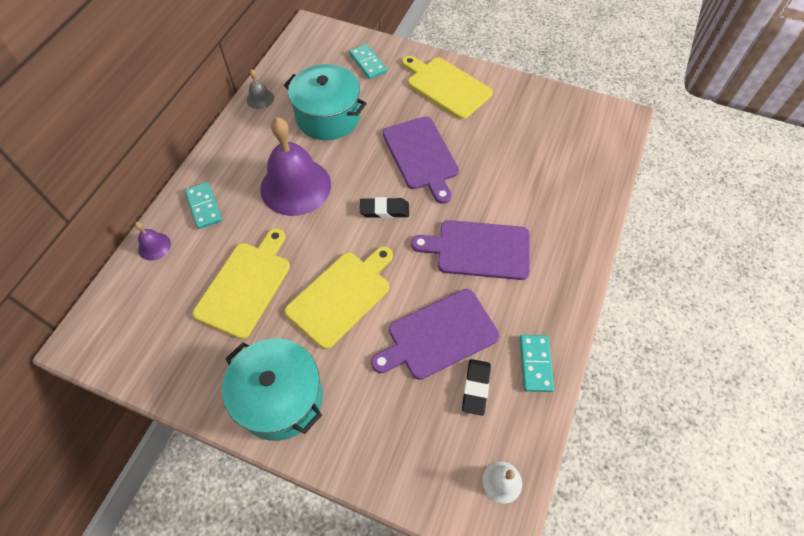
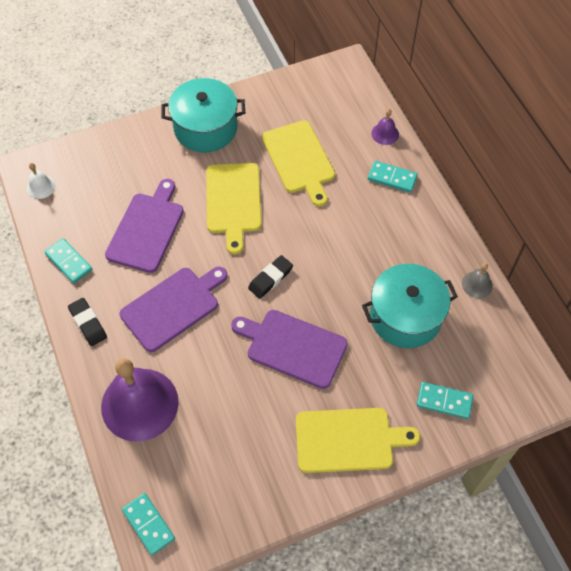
camera: 135 degrees right, 0 degrees up
(295, 186) = (353, 242): purple bell -> purple bell (139, 404)
(475, 388) = (96, 219): black eraser -> black eraser (88, 323)
(614, 134) = (148, 524): none -> turquoise domino

